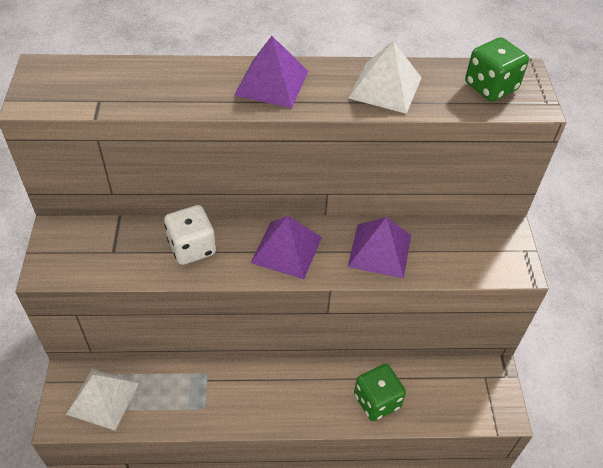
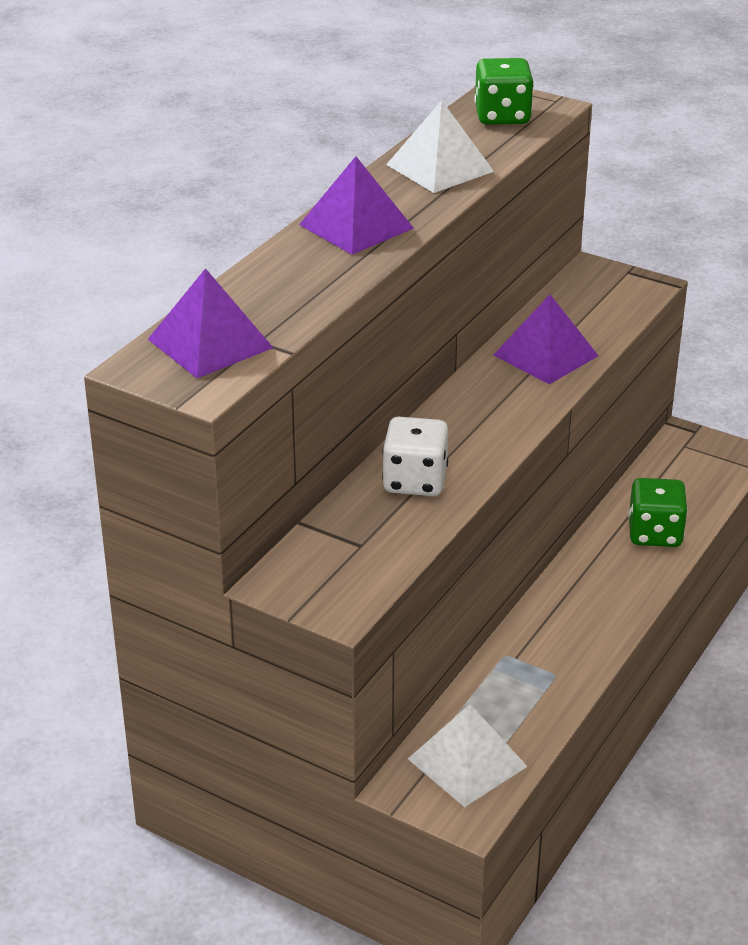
camera: 55 degrees left, 15 degrees down
(286, 249) = (484, 415): purple pyramid -> purple pyramid (210, 343)

